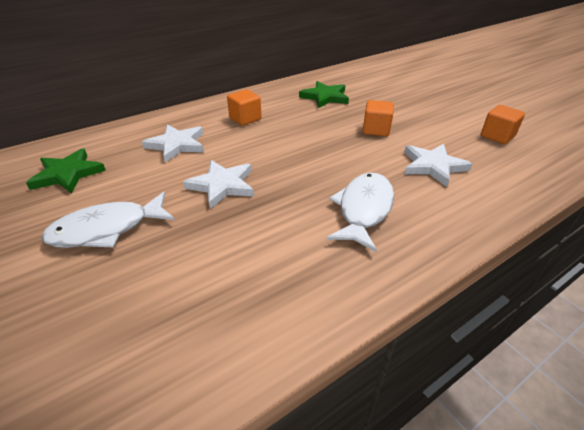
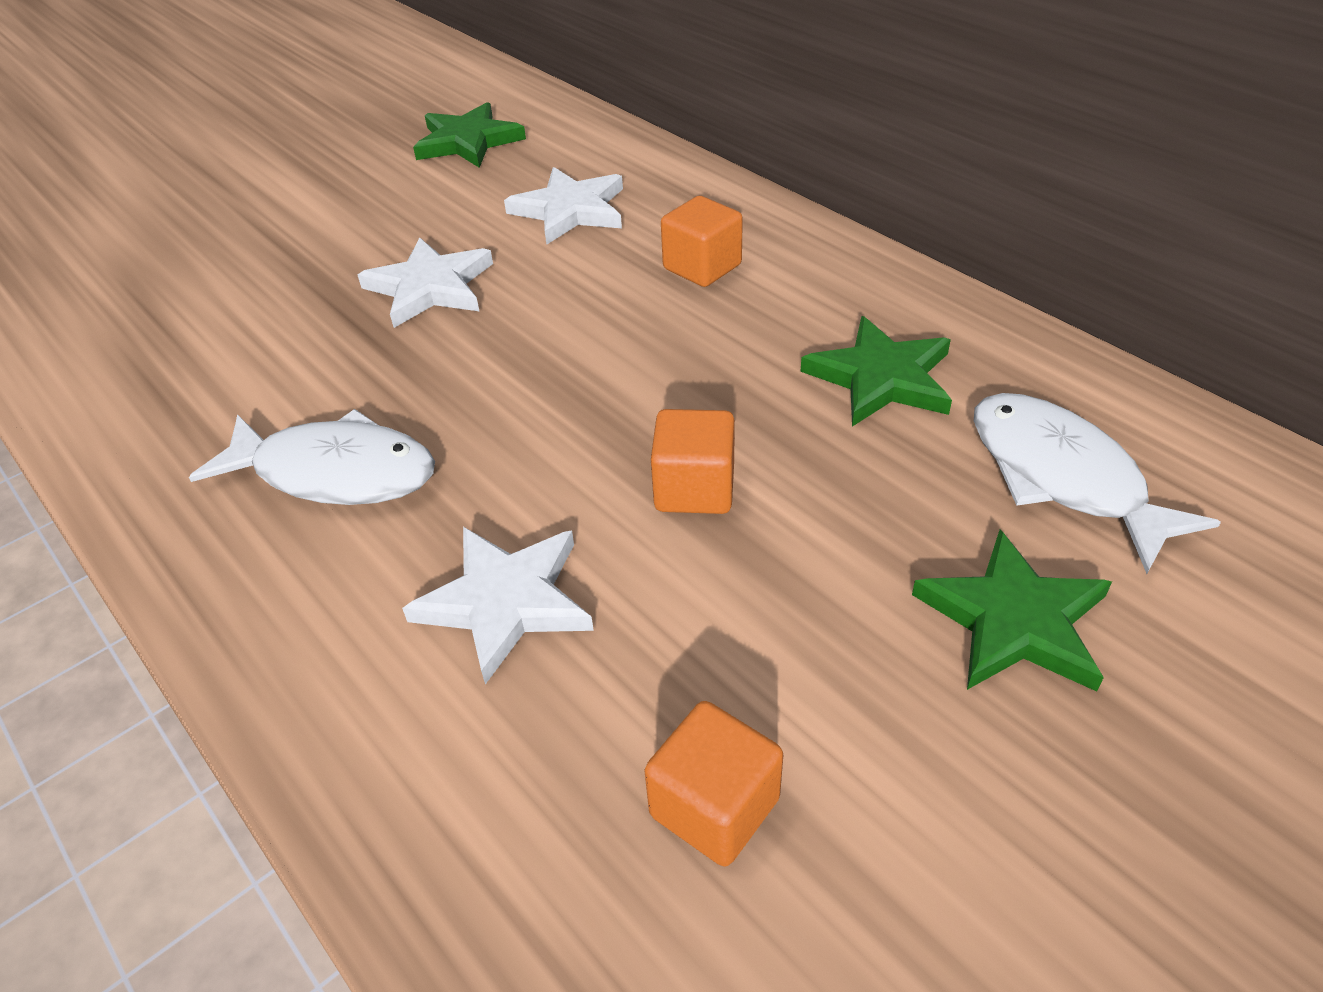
camera: 85 degrees right, 5 degrees up
(107, 229) = (325, 212): white fish -> white fish (1062, 477)
(424, 94) = (1014, 620): none -> green star

